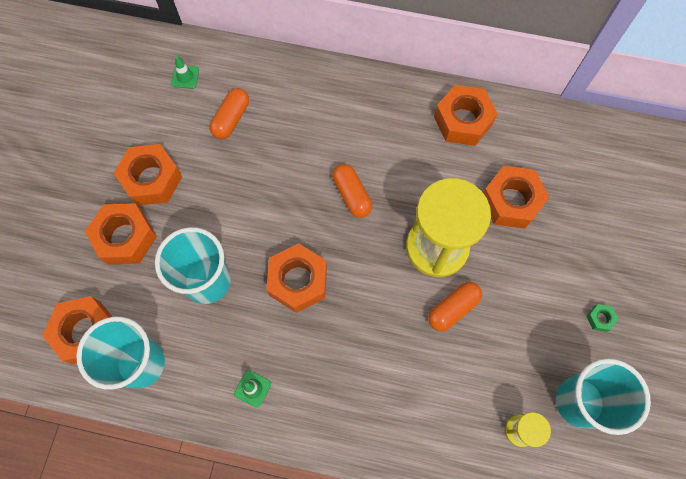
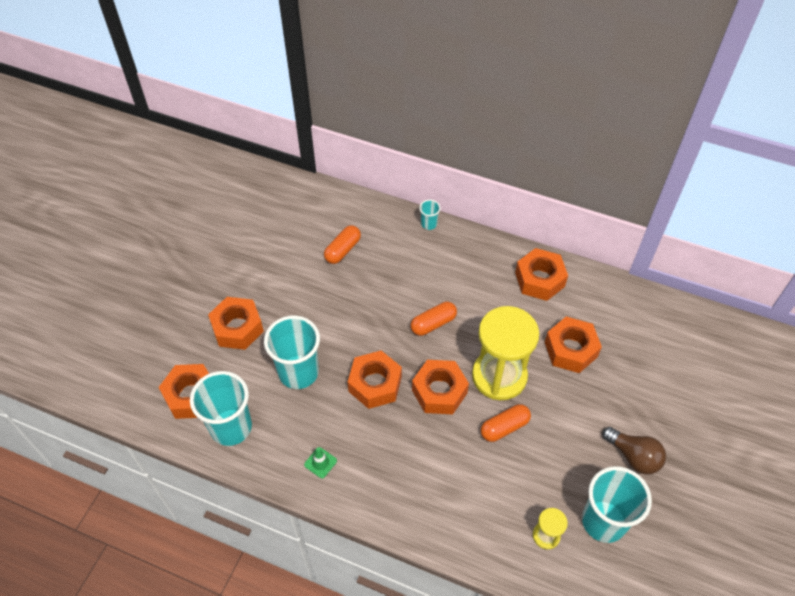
camera: 10 degrees right, 15 degrees down
(152, 179) = (268, 287): orange nut -> orange nut (439, 391)
(185, 77) = (311, 212): green traffic cone -> none
(325, 71) = (429, 224): none -> turquoise cup
(351, 195) = (433, 323): orange capsule -> orange capsule turned 75 degrees clockwise
(600, 319) = (634, 456): green nut -> brown light bulb

